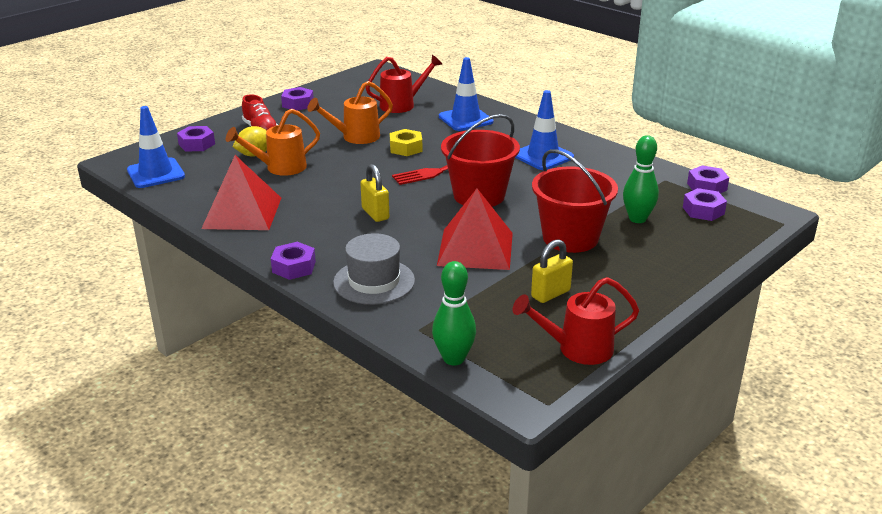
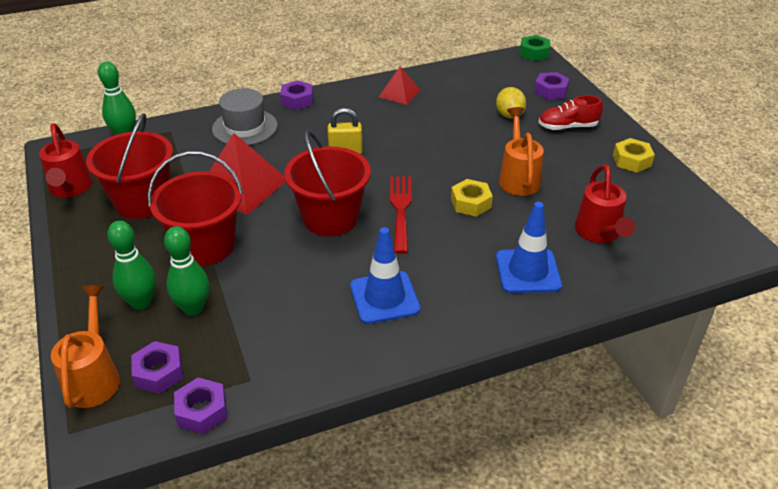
camera: 115 degrees right, 10 degrees up
(114, 162) = (534, 53): none -> green nut
(156, 173) = (499, 67): blue traffic cone -> none
(242, 212) = (399, 93): red pyramid -> red pyramid, size x0.56
(280, 168) = (472, 123): orange watering can -> orange watering can (94, 377)
(298, 104) = (632, 160): purple nut -> yellow nut
(550, 294) = (142, 201): yellow padlock -> red bucket
(577, 349) = (70, 188): red watering can -> red watering can turned 150 degrees clockwise
(659, 242) = (141, 302): none -> green bowling pin

